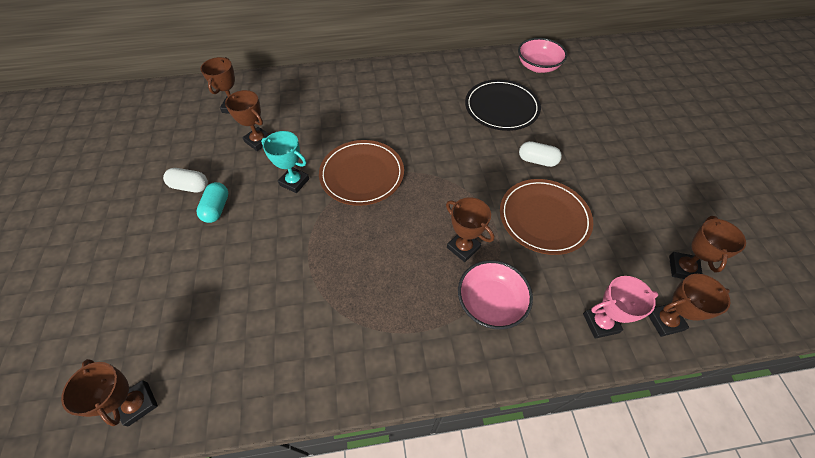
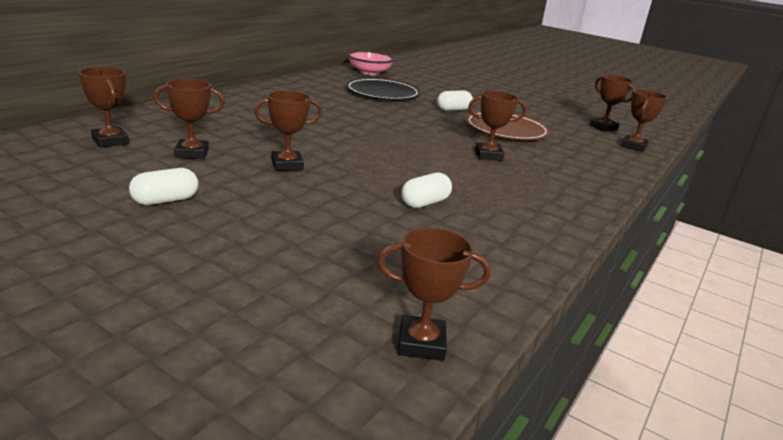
camera: 50 degrees left, 30 degrees down
(217, 208) = (233, 203): turquoise capsule -> none
(294, 182) = (287, 165): turquoise trophy -> brown trophy
(321, 278) = (425, 203): none -> white capsule
(362, 174) = (342, 145): brown plate -> none
(490, 303) = (551, 171): pink bowl -> none
(600, 323) = (613, 157): pink trophy -> none

